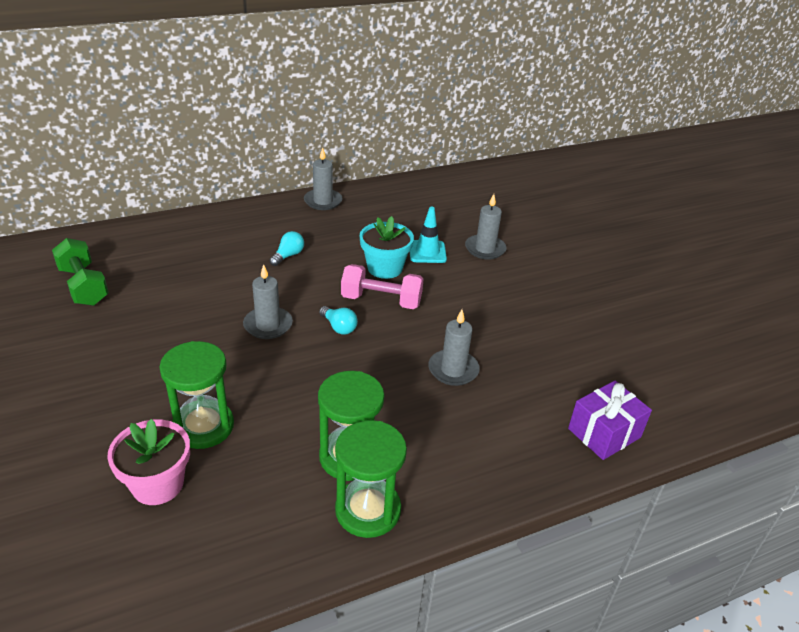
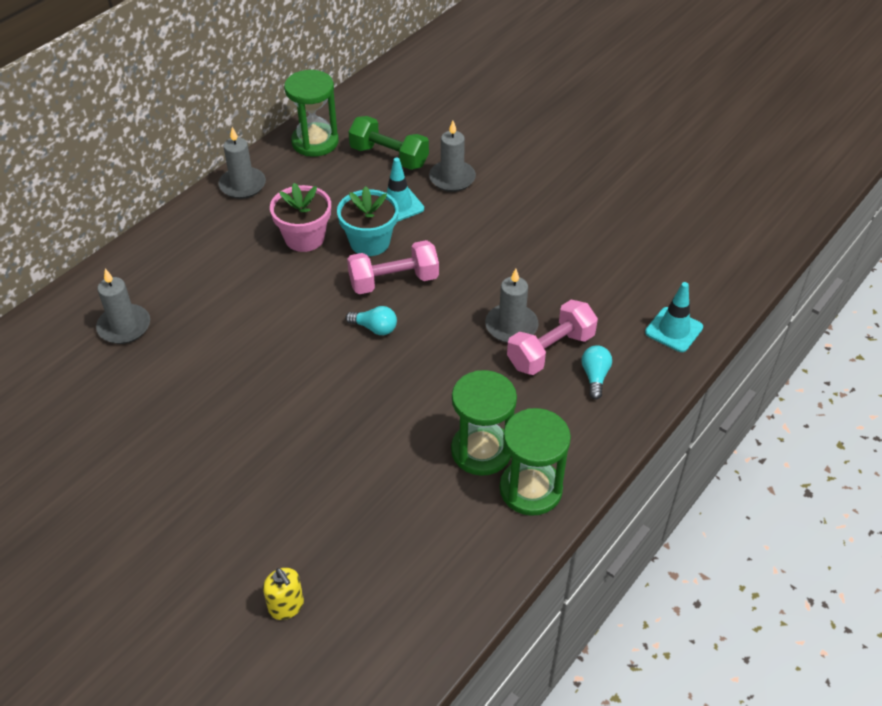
camera: 25 degrees left, 10 degrees up
(83, 286) = (69, 398): green dumbbell -> green dumbbell (389, 157)
(85, 506) = (286, 606): none -> yellow soap dispenser
(158, 484) = (334, 556): pink flower pot -> pink flower pot (304, 238)
(203, 426) = (329, 485): green hourglass -> green hourglass (315, 142)
(268, 325) = (304, 356): grey candle -> grey candle (124, 326)
(288, 255) = (260, 268): turquoise light bulb -> turquoise light bulb (595, 376)
(473, 403) = (550, 350): none -> pink dumbbell
(604, 433) = (673, 330): purple gift -> turquoise traffic cone

